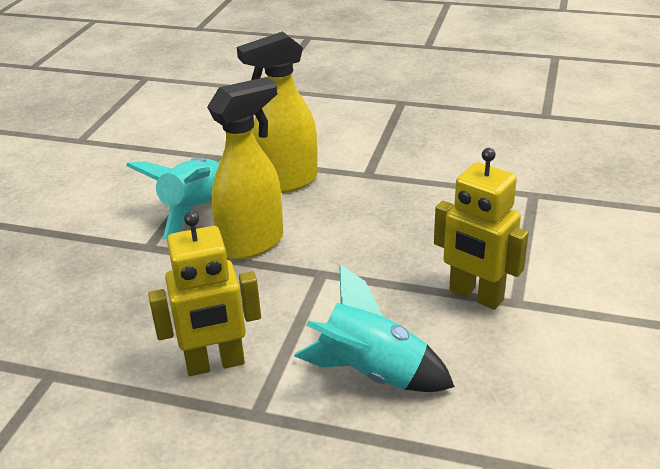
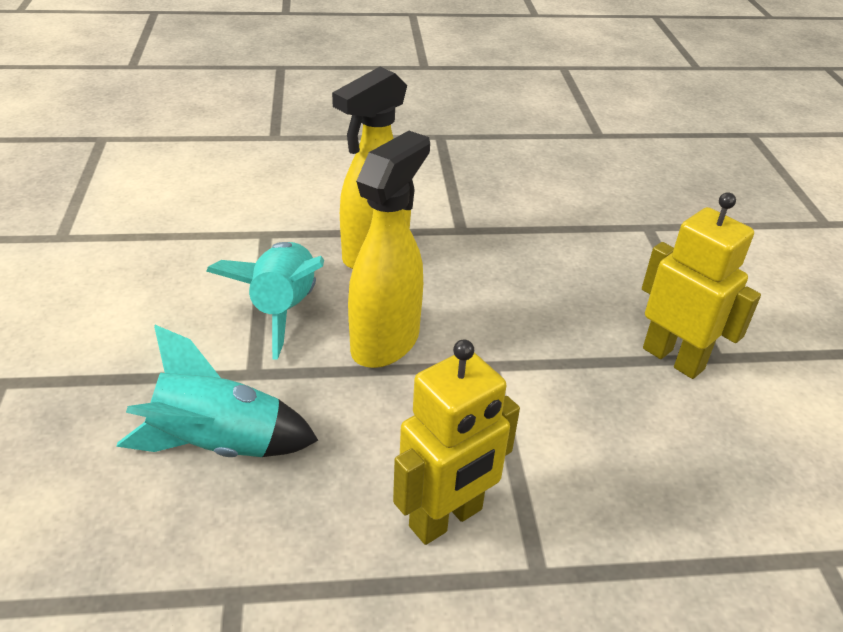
camera: 25 degrees left, 5 degrees up
(372, 373) = (633, 481): turquoise rocket -> turquoise rocket (219, 444)
(475, 296) = (673, 358): yellow robot -> yellow robot turned 150 degrees counterclockwise

